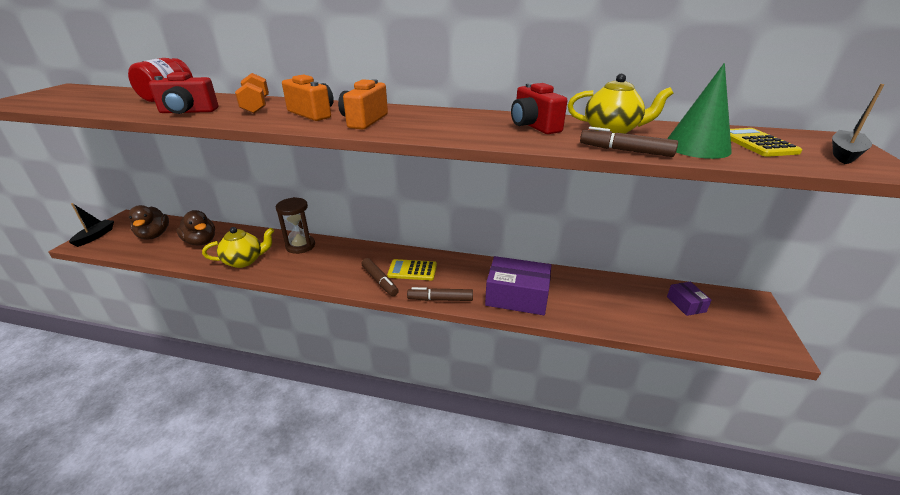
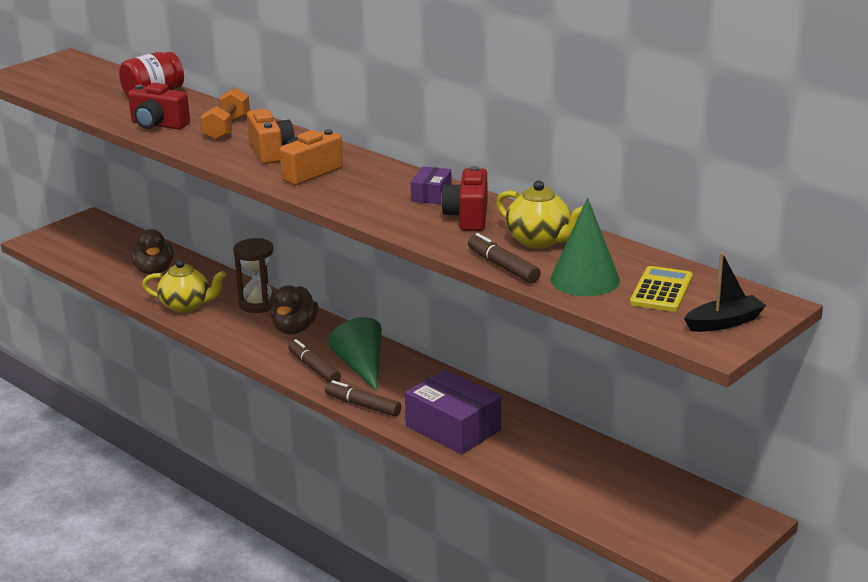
camera: 30 degrees right, 5 degrees down
(95, 236) = (50, 236): black boat -> none
(154, 235) = (109, 250): brown duck -> brown duck (294, 329)
(380, 281) = (314, 368): brown marker -> brown marker turned 150 degrees clockwise
(412, 270) = (361, 367): yellow calculator -> green cone
(686, 304) = (653, 496): purple box -> purple box (431, 195)

